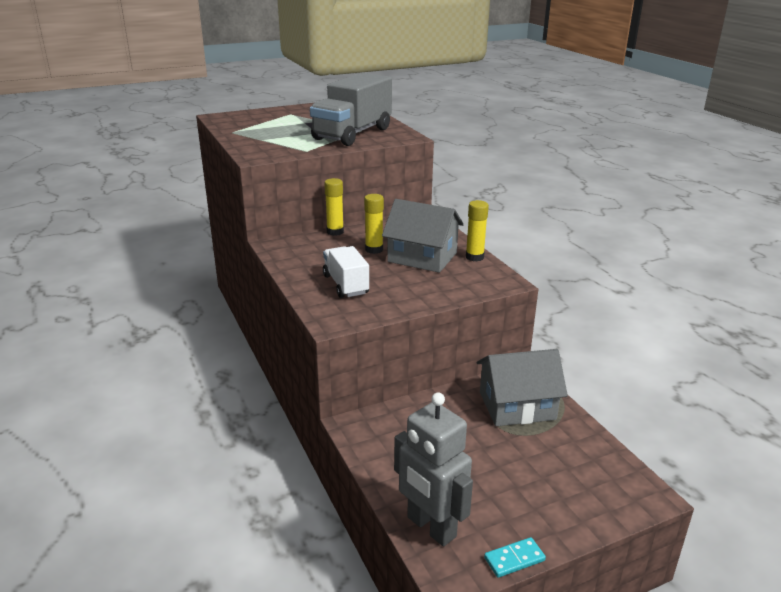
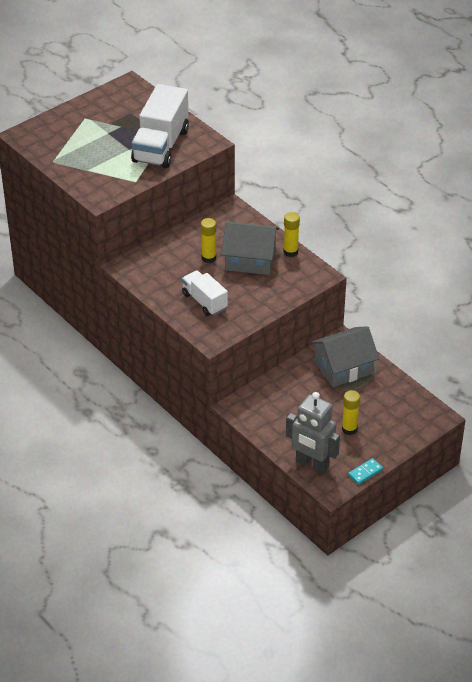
camera: 15 degrees left, 15 degrees up
(335, 232) = (167, 242): yellow glue stick -> yellow glue stick (349, 429)
(352, 134) = (161, 146): grey truck -> white truck

